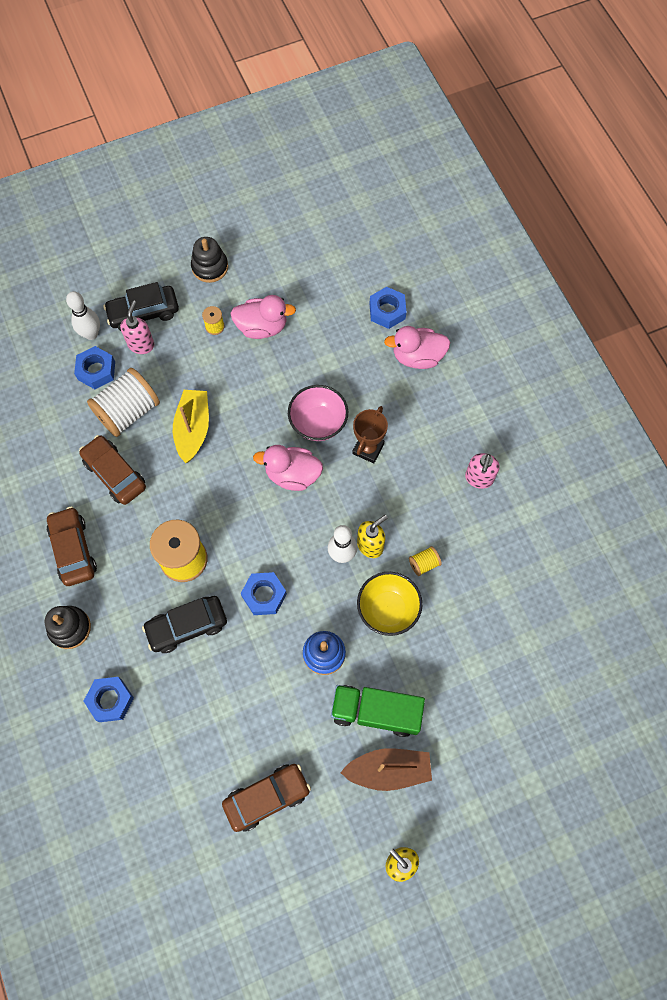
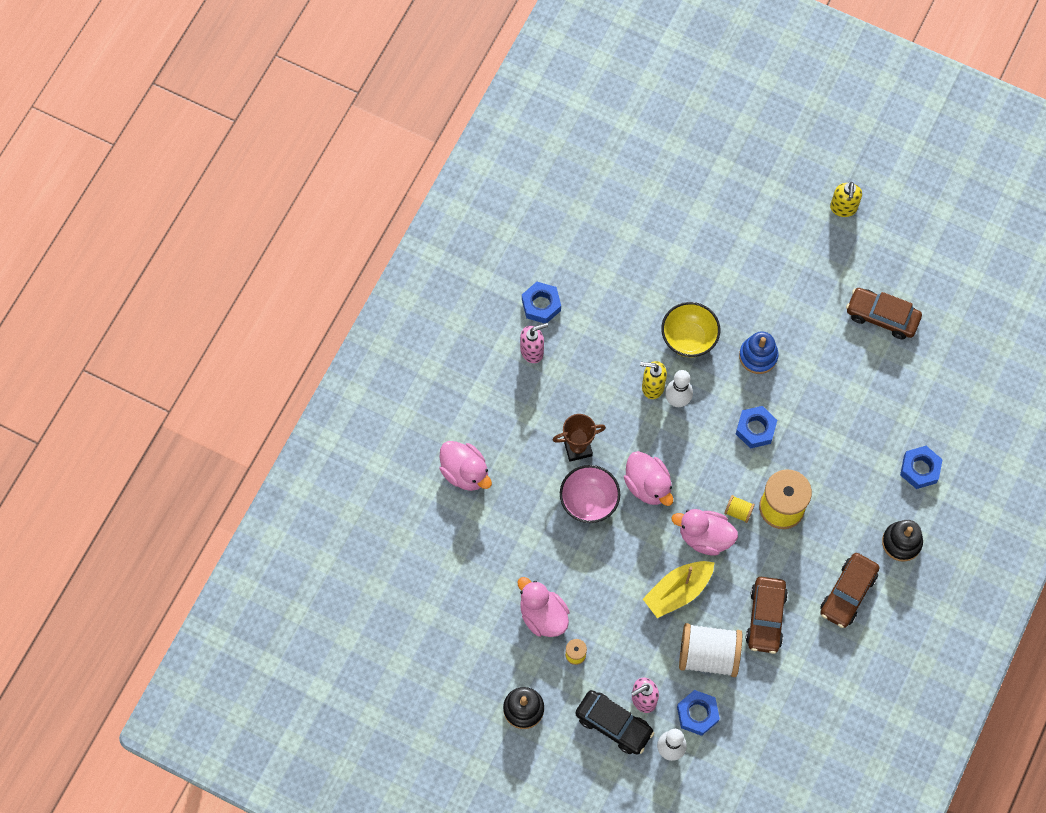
camera: 130 degrees left, 0 degrees up
(187, 626) = (825, 463): black car -> none
(215, 482) = (705, 537): none -> pink duck
(376, 712) = (765, 292): green truck -> none
(387, 311) = (442, 528): blue nut -> blue nut (541, 305)
(388, 770) = (795, 256): brown boat -> none
(424, 564) = (633, 340): yellow spool -> yellow spool (738, 511)

